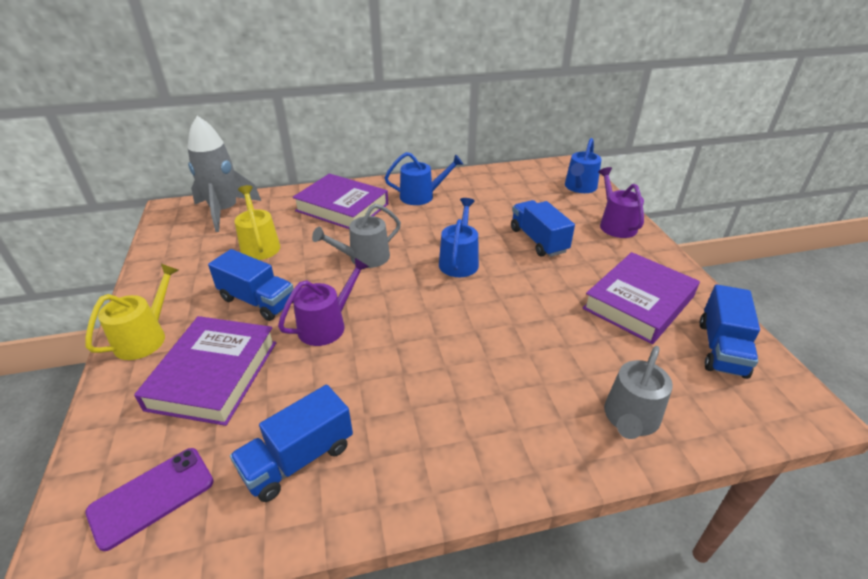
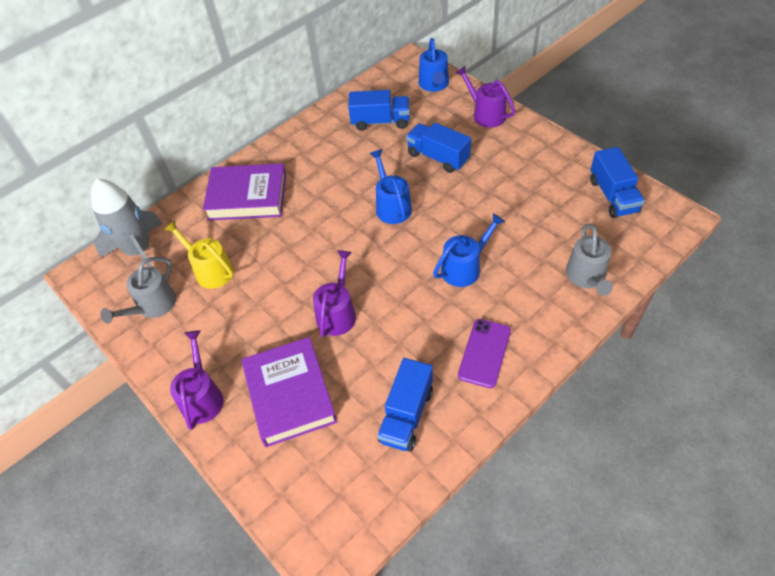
camera: 25 degrees left, 15 degrees up
(145, 337) = (202, 397): yellow watering can -> purple watering can
(152, 497) = (334, 491): purple phone -> purple phone (484, 353)
(257, 301) = (262, 321): blue truck -> blue truck (380, 121)
(364, 258) = (313, 239): grey watering can -> grey watering can (153, 306)
(421, 196) = (308, 153): blue watering can -> blue watering can (464, 268)
(638, 302) = (543, 183): purple book -> none

